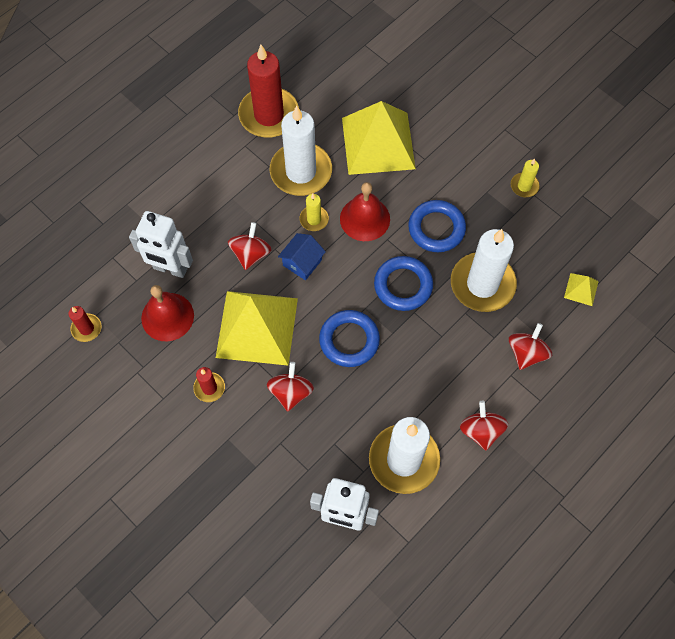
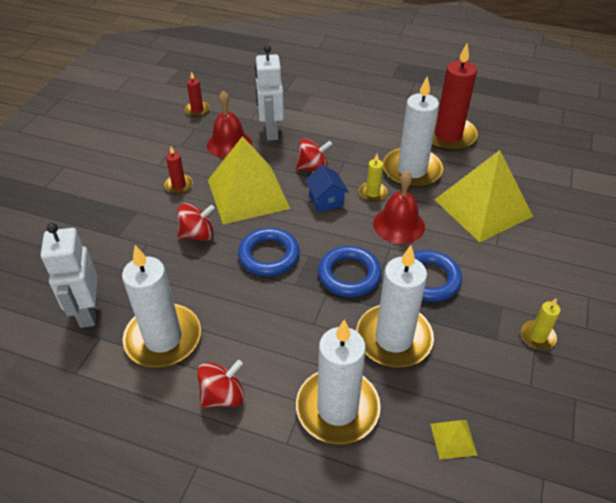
camera: 65 degrees right, 20 degrees down
(302, 262) = (326, 200): blue house -> blue house turned 60 degrees clockwise
(526, 353) = (337, 408): red spinning top -> white candle

